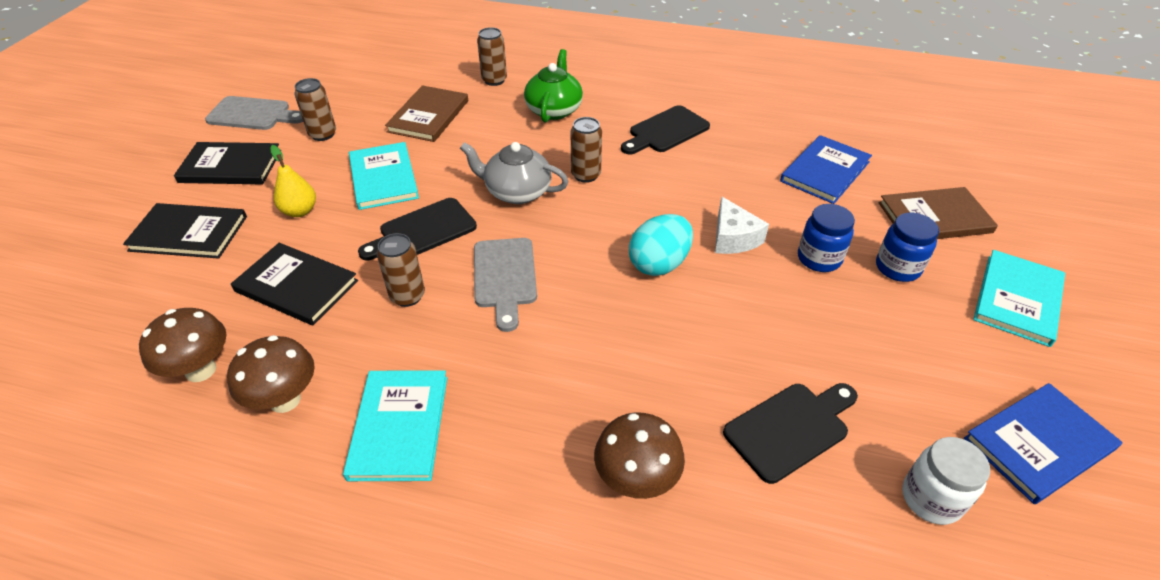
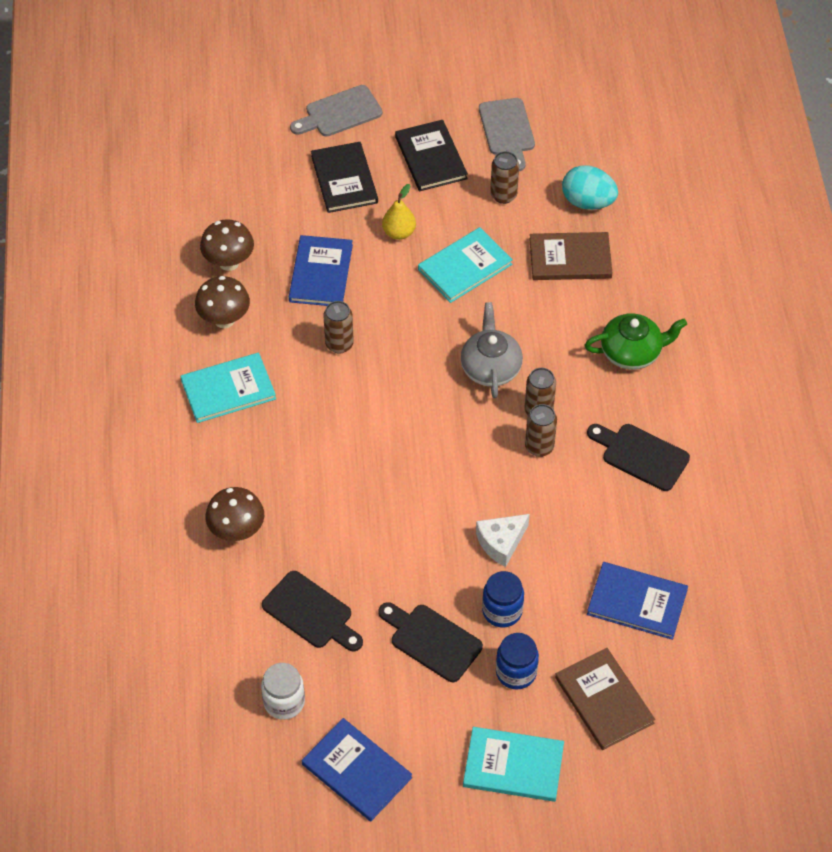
camera: 70 degrees right, 10 degrees up
(296, 286) = (321, 273): black book -> blue book
(423, 231) = (412, 323): black cutting board -> black cutting board (432, 640)
(494, 80) = (659, 285): brown can -> brown can (539, 447)
(504, 277) = (384, 397): grey cutting board -> grey cutting board (339, 113)
(659, 264) = (444, 496): turquoise egg -> turquoise egg (588, 202)

